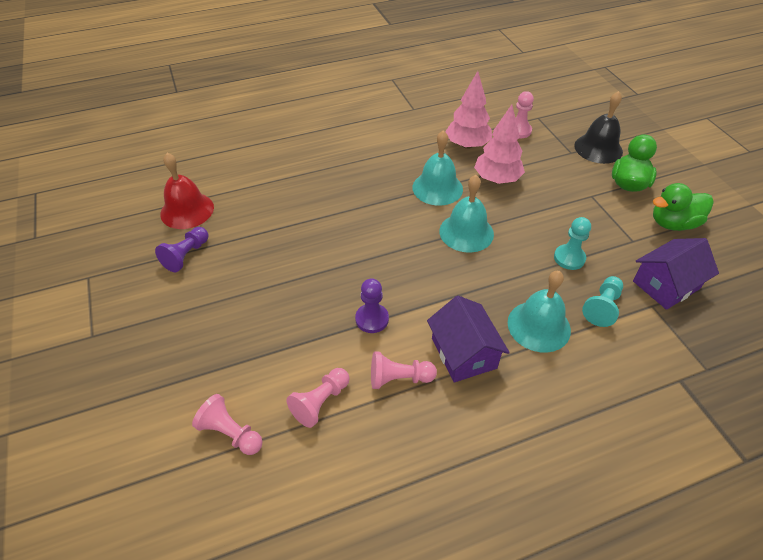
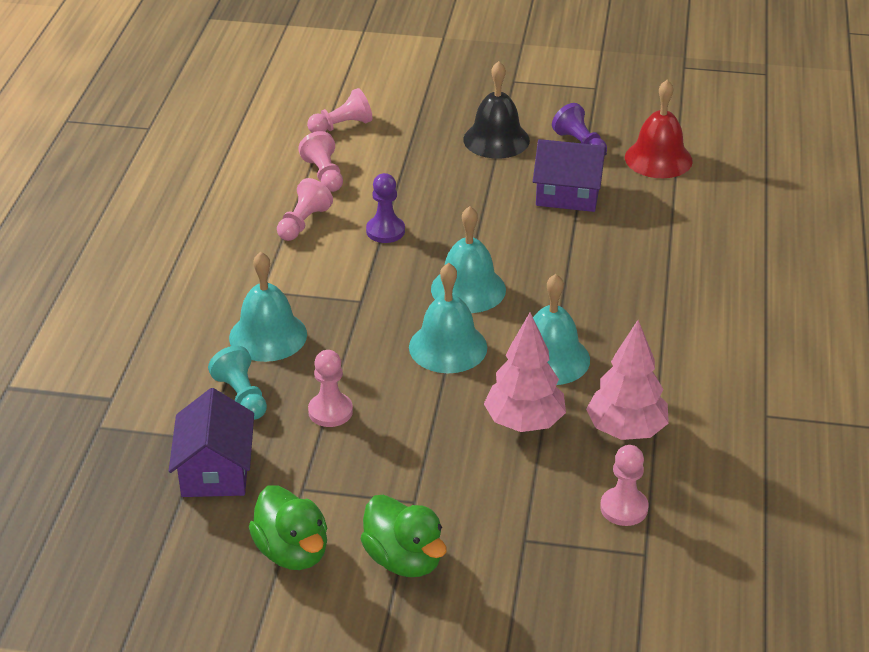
camera: 120 degrees right, 10 degrees down
(403, 246) = (468, 289): none -> turquoise bell
(464, 353) = (289, 271): purple house -> purple house (568, 194)
(569, 258) = (330, 411): turquoise pawn -> pink pawn
(598, 148) = (509, 580): black bell -> black bell (496, 139)
(673, 223) = (292, 552): green duck -> green duck turned 135 degrees clockwise

